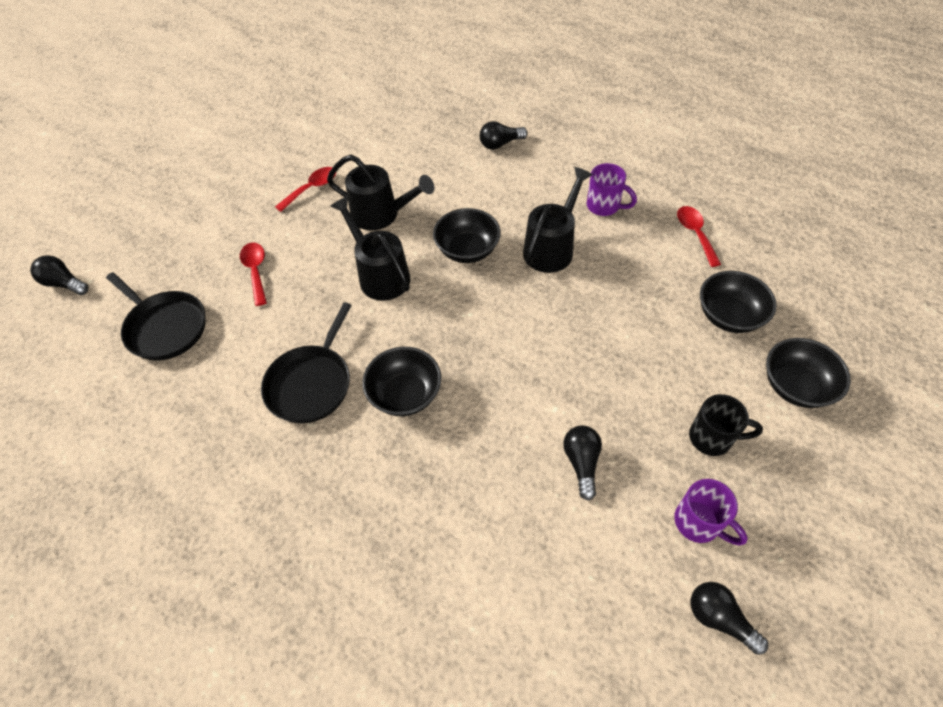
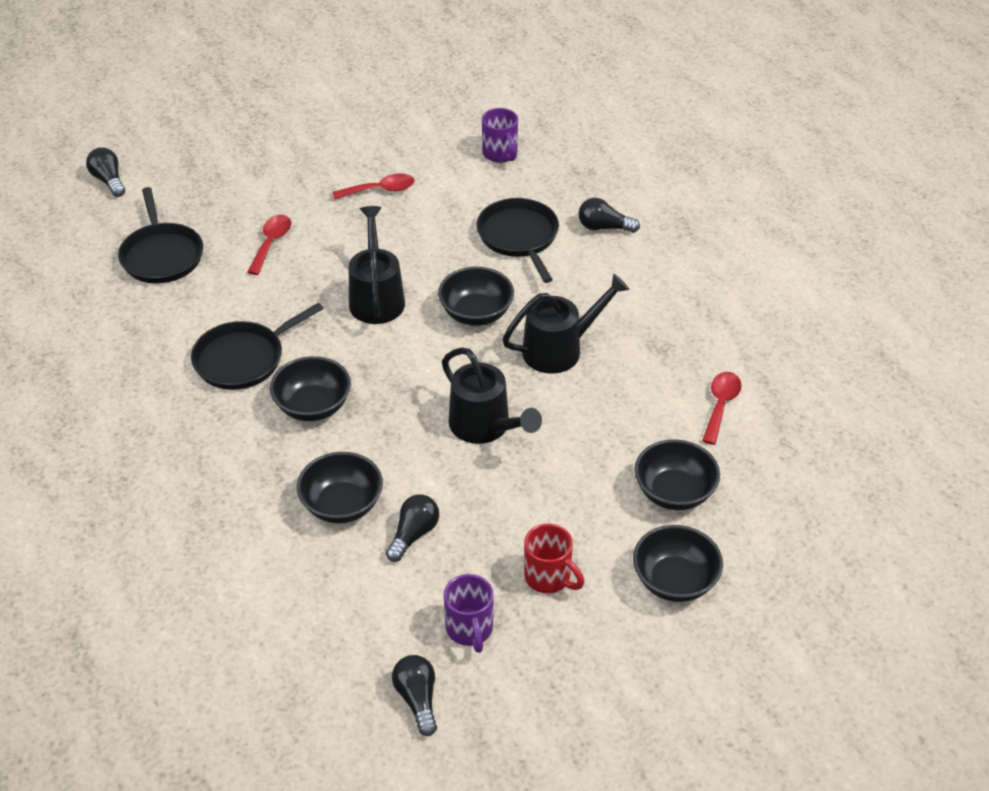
camera: 30 degrees right, 10 degrees down
(382, 215) = (425, 244): black watering can -> black watering can (486, 427)
(447, 177) = (519, 237): none -> black pan
(503, 471) = (342, 505): none -> black bowl
(604, 206) = (652, 336): purple mug -> purple mug (500, 154)
(712, 438) = (549, 578): black mug -> red mug

